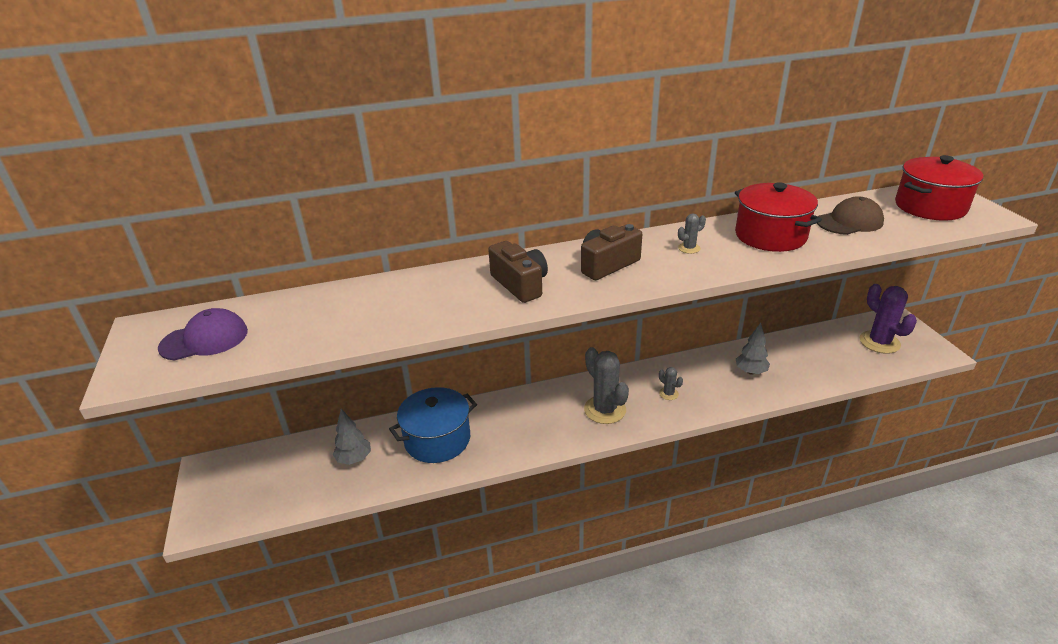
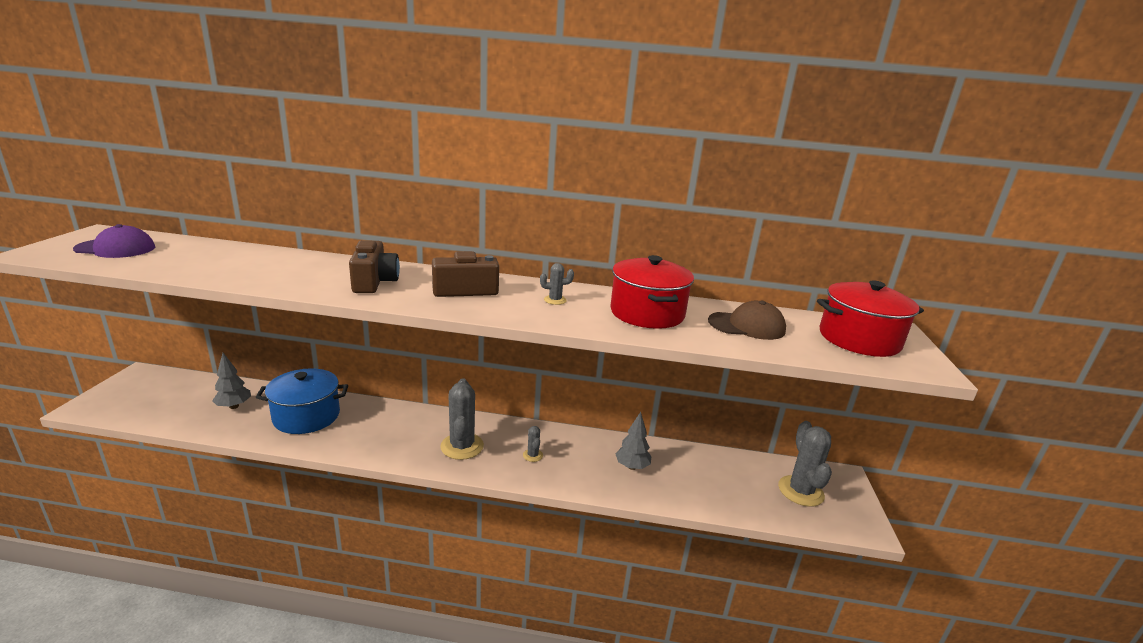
camera: 20 degrees right, 10 degrees down
(879, 342) = (800, 491): purple cactus -> grey cactus

